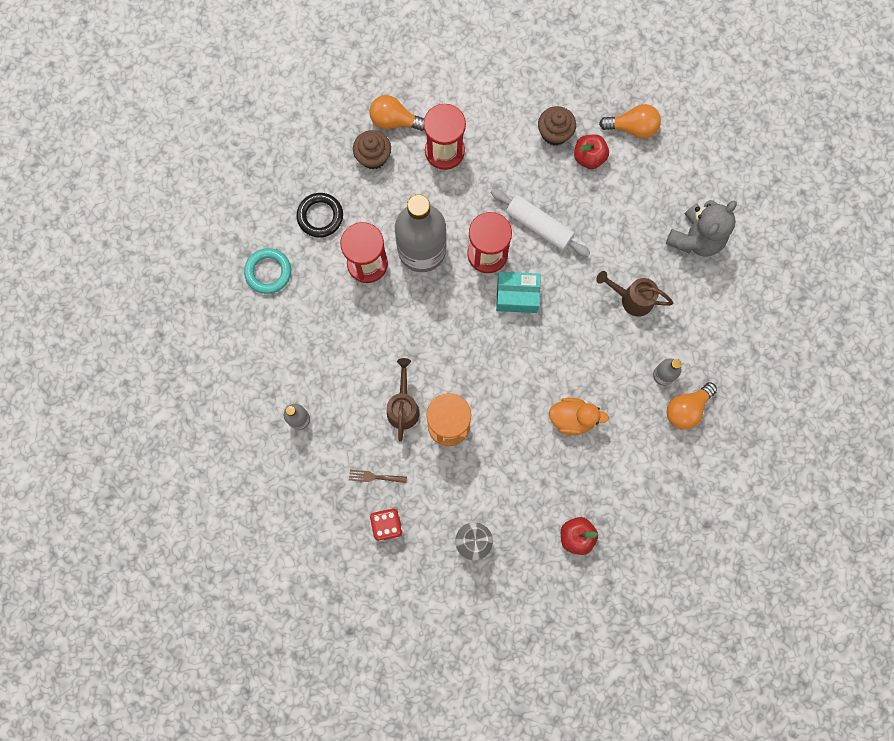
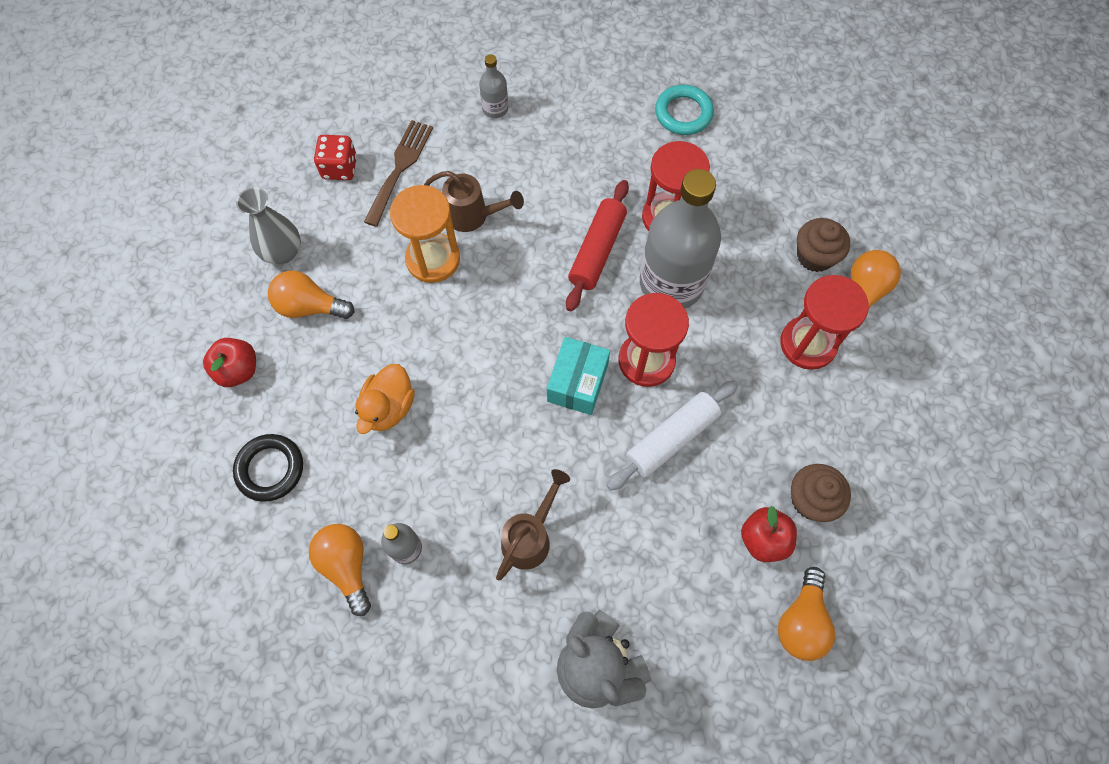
camera: 105 degrees right, 10 degrees down
(320, 216) = (743, 180): black ring -> black ring (270, 469)
(374, 477) = (400, 168): brown fork -> brown fork, size x1.80
(409, 308) = (597, 251): none -> red rolling pin
(512, 503) = (310, 306): none -> orange light bulb

